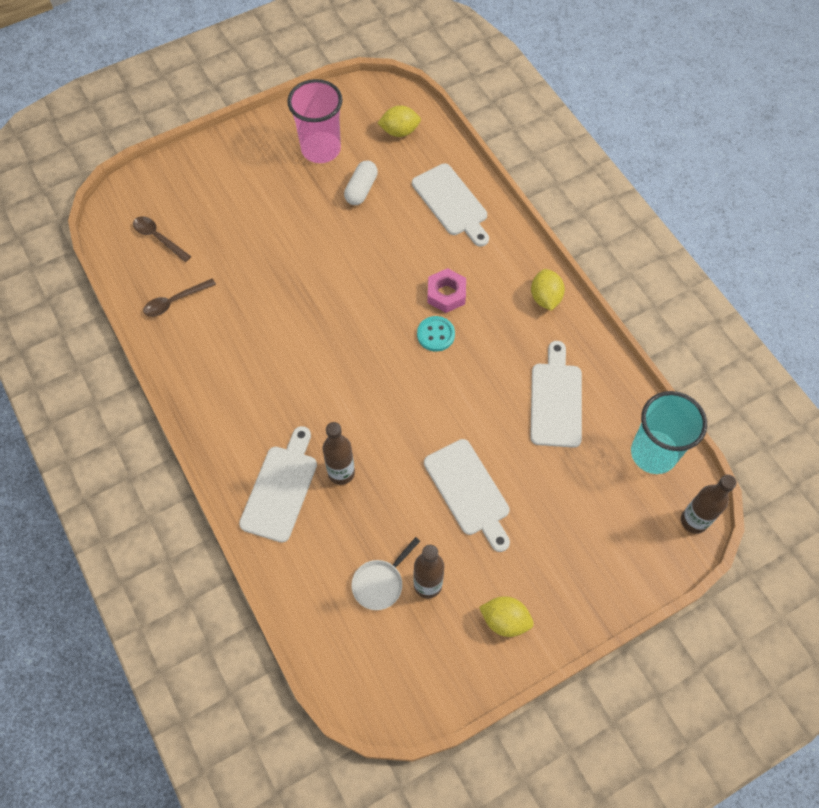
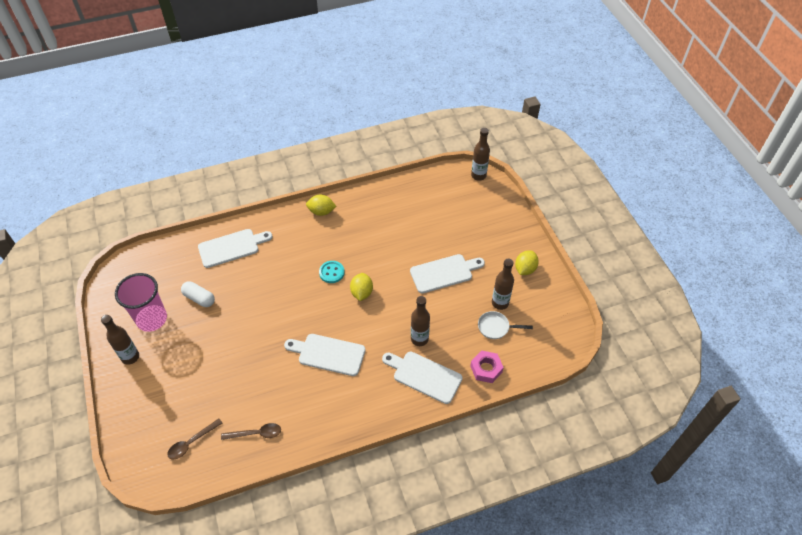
camera: 80 degrees left, 10 degrees down
(175, 301) = (256, 433): brown spoon -> brown spoon turned 75 degrees counterclockwise
(264, 144) = (130, 357): none -> brown bottle
(380, 583) = (496, 327): white pan -> white pan turned 135 degrees clockwise
(399, 131) = (157, 268): yellow lemon -> yellow lemon (361, 292)
(446, 294) = (303, 262): pink nut -> pink nut (486, 369)
(555, 400) = (393, 220): white cutting board -> white cutting board (328, 354)
(653, 453) = (436, 183): turquoise cup -> none

